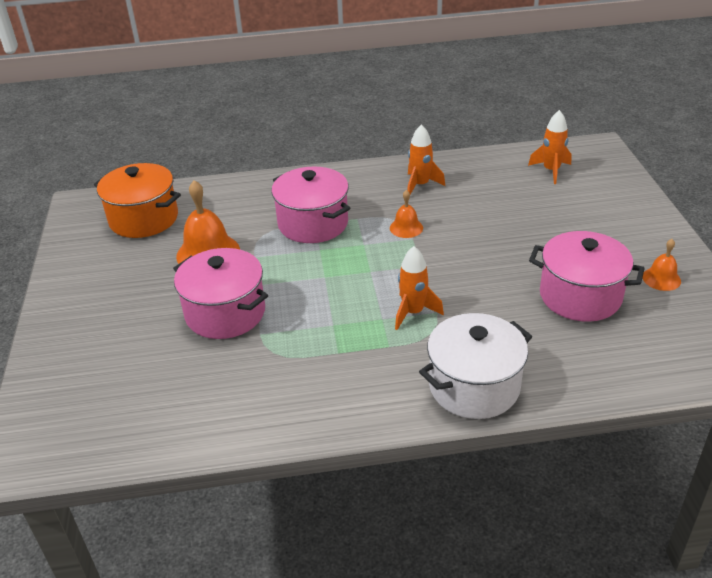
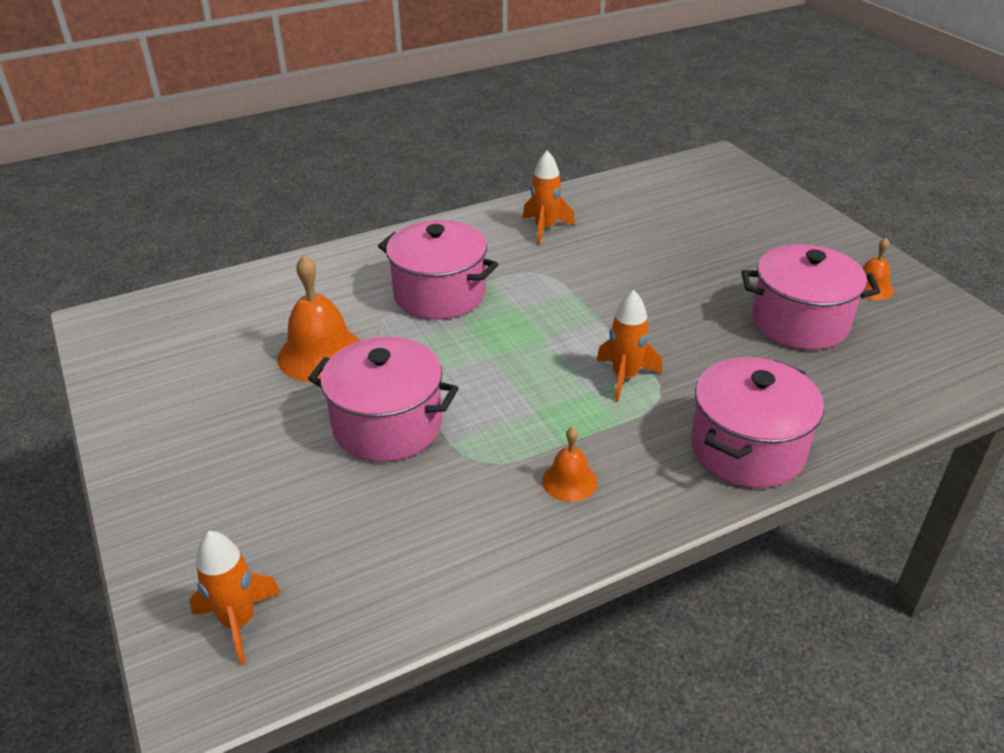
camera: 20 degrees left, 0 degrees up
(144, 219) = (205, 326): orange pot -> none
(406, 228) = (557, 280): orange bell -> orange bell (569, 481)
(474, 386) = (747, 449): white pot -> pink pot
(551, 171) = (684, 191): orange rocket -> orange rocket (239, 622)

